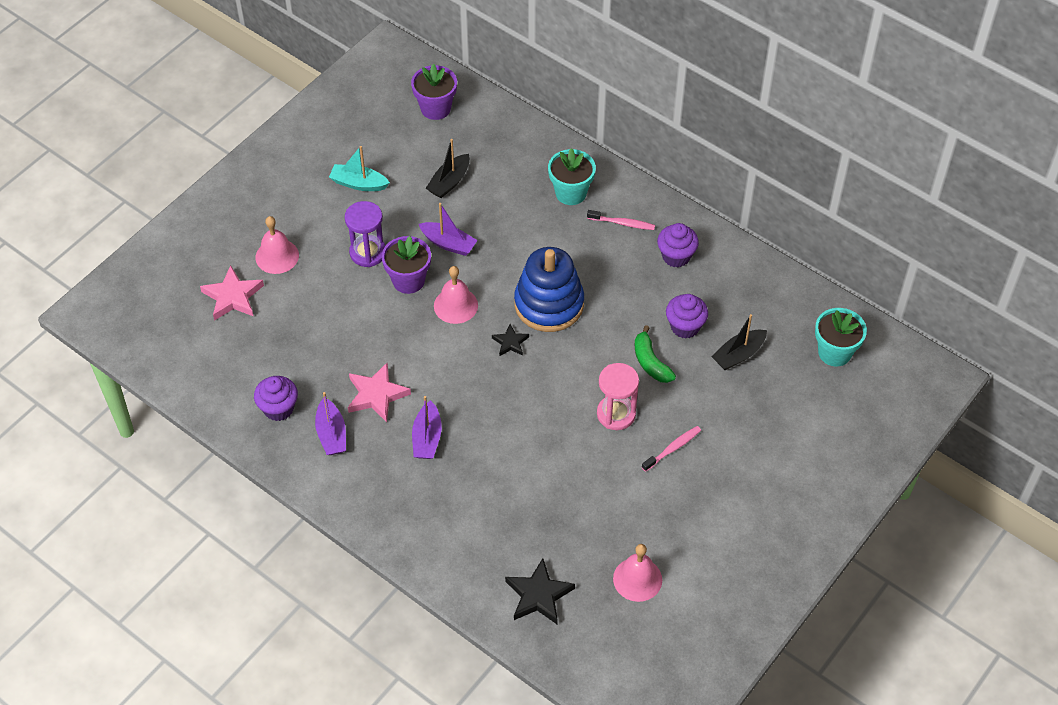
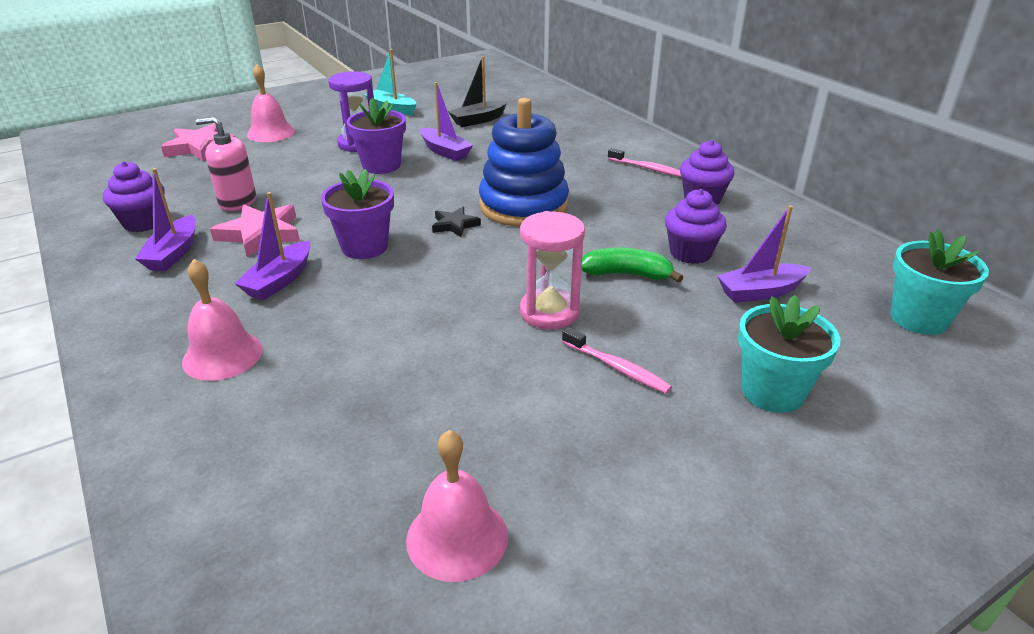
camera: 20 degrees right, 20 degrees down
(329, 363) = (237, 202): none -> pink soap dispenser
(435, 108) = (499, 86): purple flower pot -> purple flower pot (364, 247)
(455, 305) = (415, 189): pink bell -> pink bell (222, 355)
(538, 595) = (263, 509): black star -> none
(571, 193) = (600, 143): turquoise flower pot -> turquoise flower pot (772, 392)
(650, 362) = (627, 274): green banana -> green banana turned 105 degrees clockwise
(673, 448) = (617, 367): pink toothbrush -> pink toothbrush turned 60 degrees clockwise
(738, 355) = (760, 292): black boat -> purple boat

